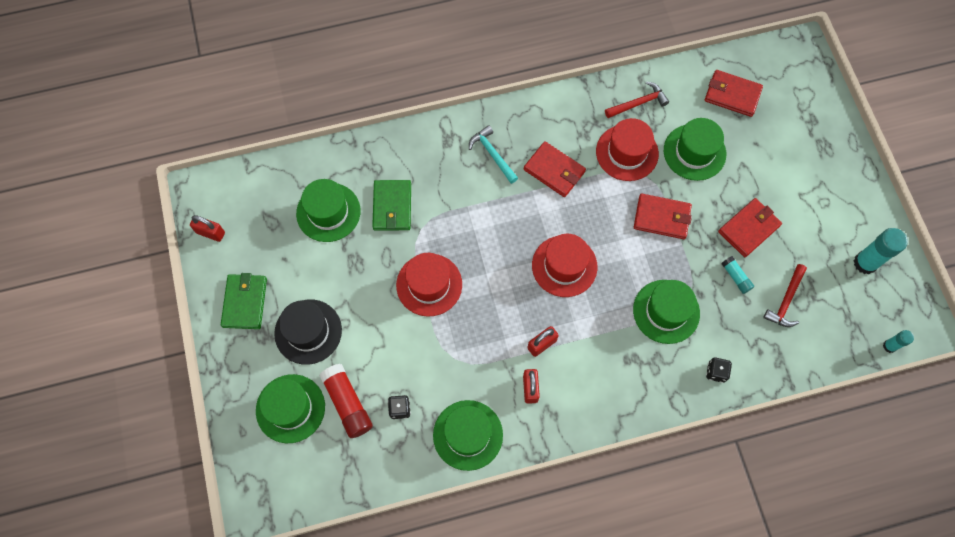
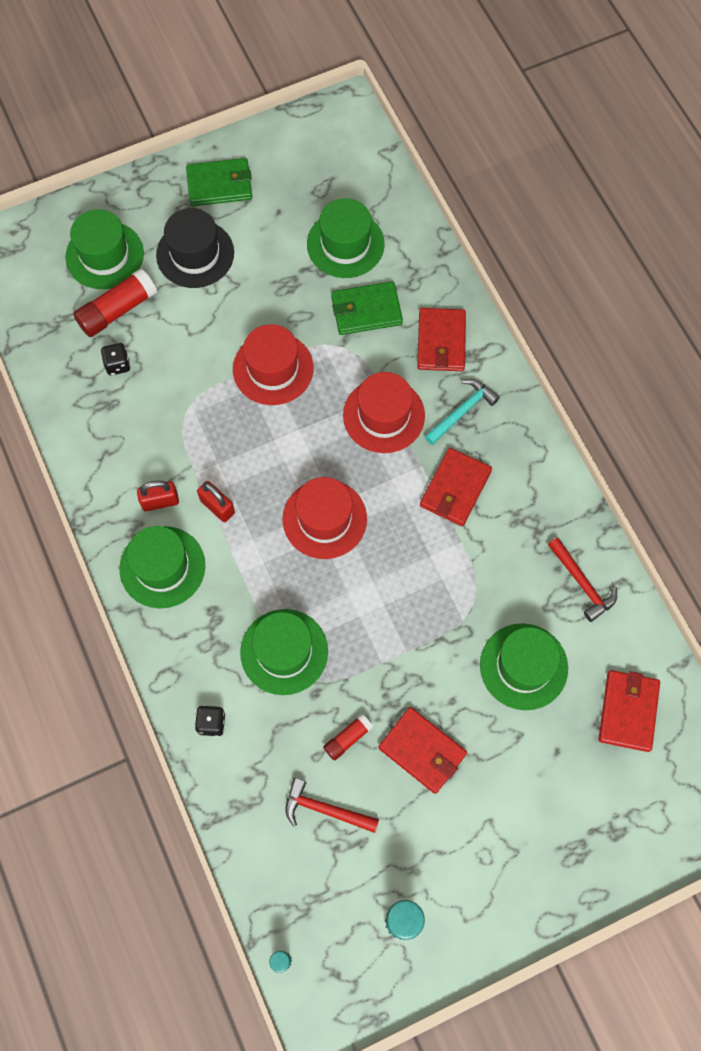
camera: 80 degrees right, 0 degrees up
(210, 233) = (296, 133): red padlock -> none
(468, 435) = (96, 441): green hat -> green hat (162, 567)
(627, 152) = (502, 577): red hat -> red hat (384, 415)
(662, 218) = (415, 632): red wallet -> red wallet (441, 342)
(736, 277) = (347, 738): turquoise glue stick -> red glue stick

